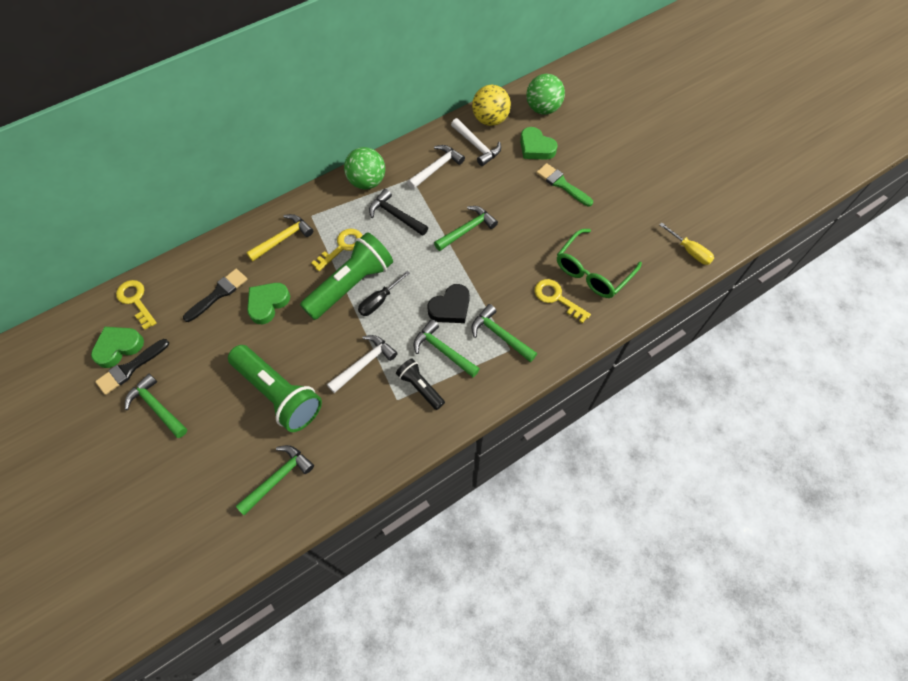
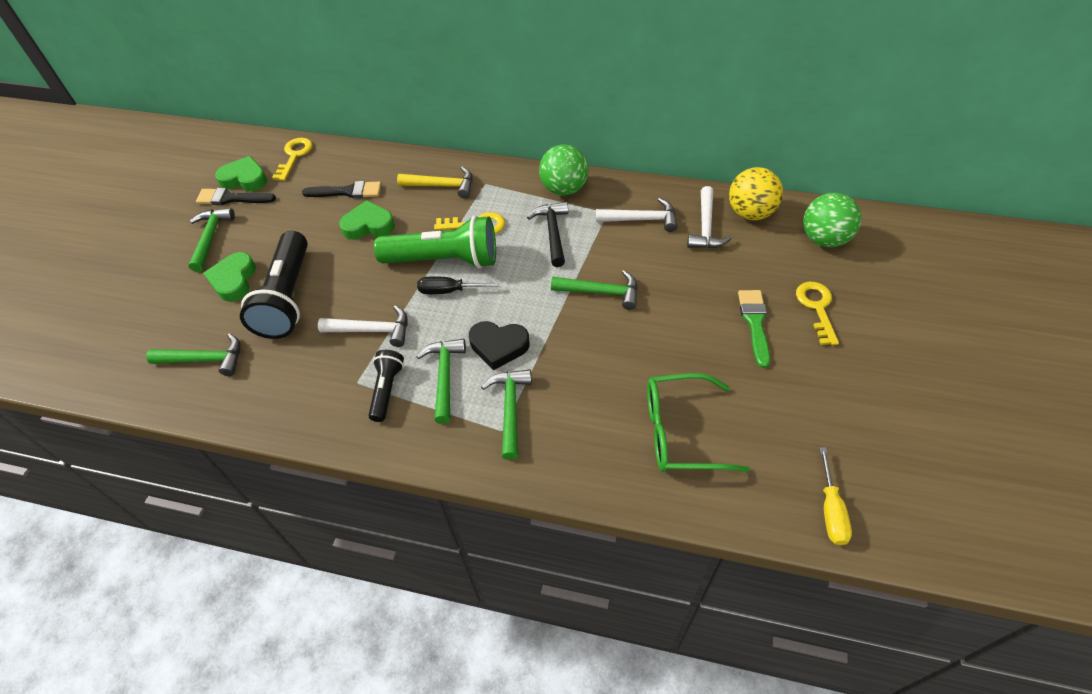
camera: 50 degrees right, 10 degrees down
(279, 393) = (287, 298): green flashlight -> black flashlight
(536, 147) = (769, 269): green heart -> green heart (233, 280)
(556, 298) = (609, 424): yellow key -> yellow key (817, 307)

